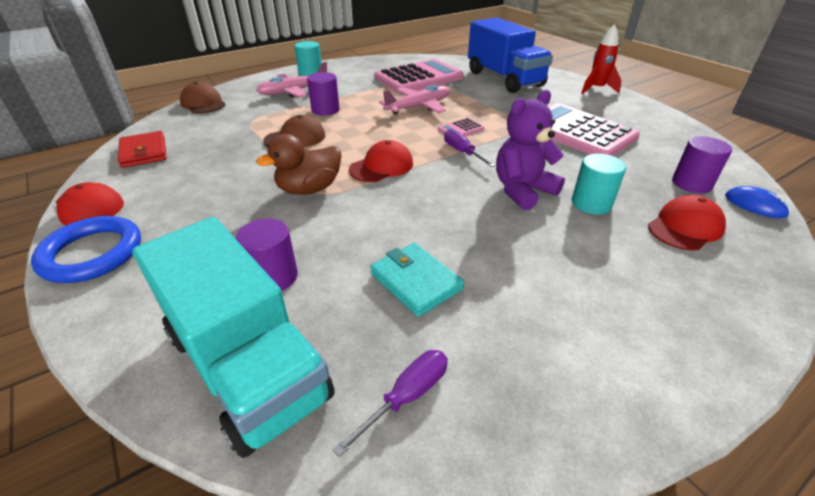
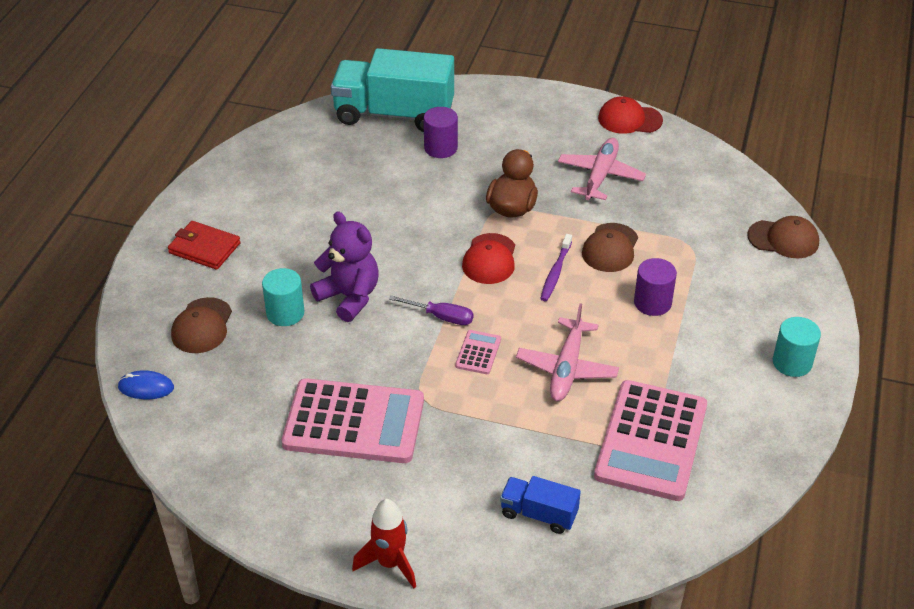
camera: 140 degrees right, 5 degrees up
(92, 253) = (561, 105): blue ring -> none
(144, 152) = (695, 166): red wallet -> red wallet (204, 248)
(294, 92) = (739, 313): pink plane -> pink plane (600, 176)
(351, 142) = (555, 272): none -> purple toothbrush
(407, 396) = (309, 141): purple screwdriver -> none
(416, 281) = (358, 187): turquoise wallet -> none
(504, 79) = (539, 514): blue truck -> blue truck, size x0.48
(522, 191) = (349, 297): purple teddy bear -> purple teddy bear turned 60 degrees counterclockwise
(685, 227) = (202, 326): red cap -> brown cap
(691, 184) = (206, 390): purple cylinder -> none

